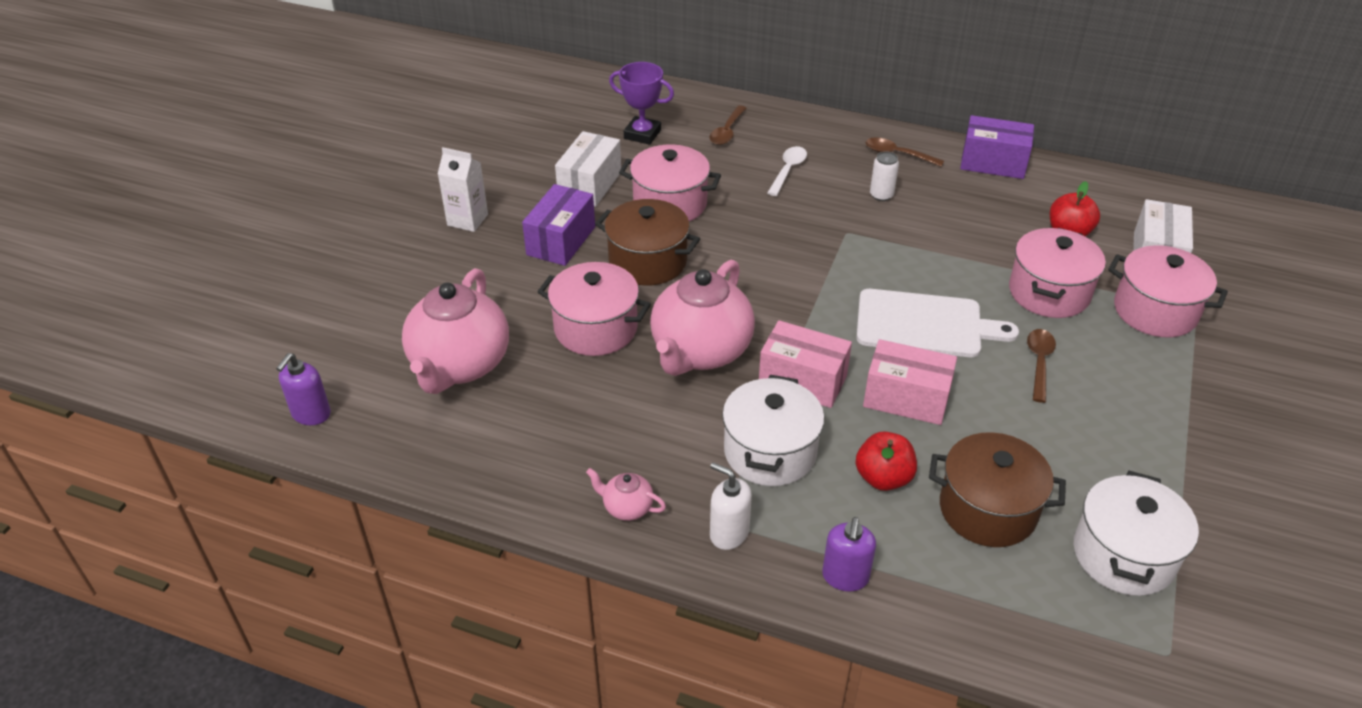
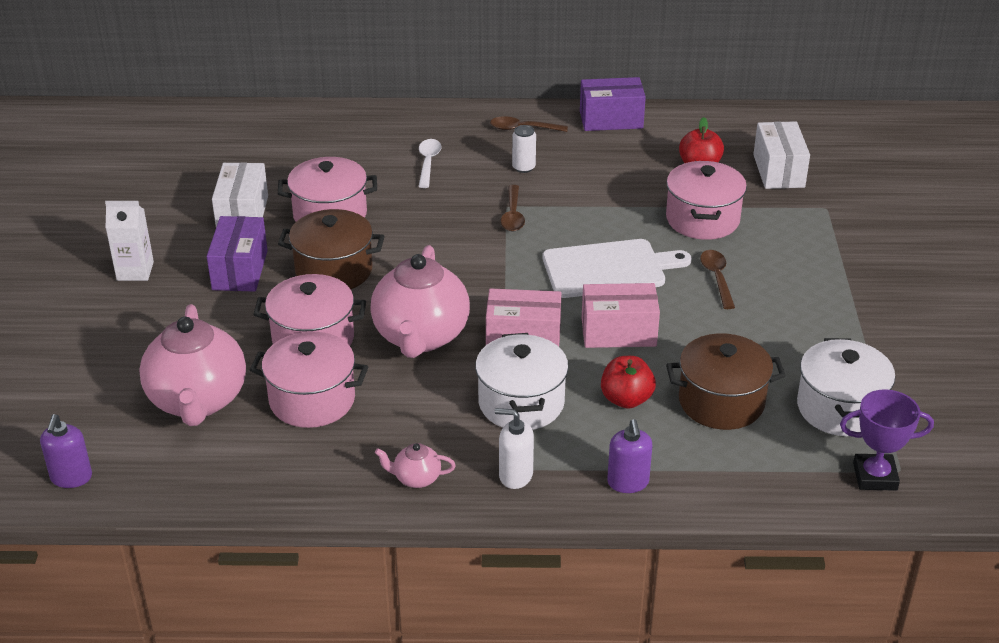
camera: 20 degrees left, 5 degrees down
(642, 134) = (271, 157): purple trophy -> purple trophy (875, 476)
(727, 131) = (354, 139): brown spoon -> brown spoon (513, 215)
(1155, 311) = (794, 215): pink pot -> pink pot (312, 400)

